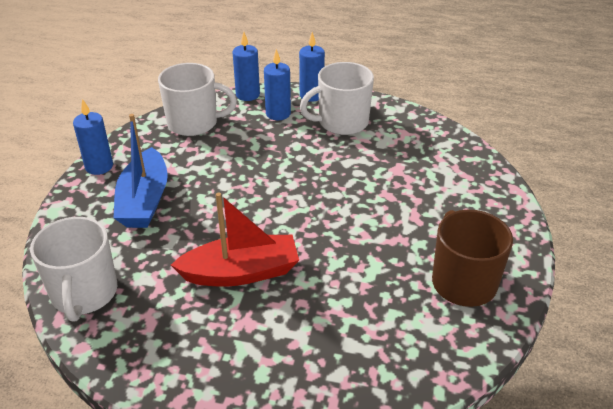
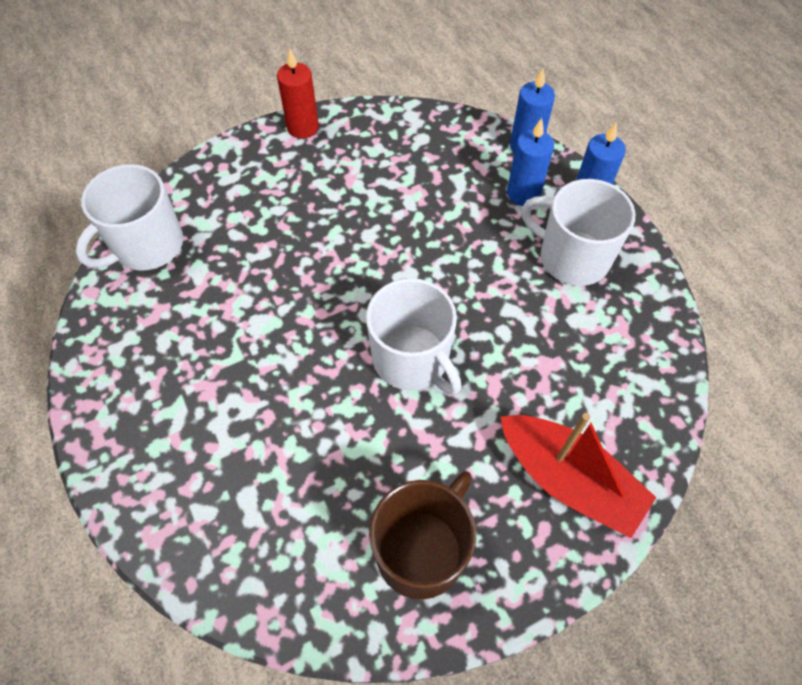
camera: 50 degrees right, 20 degrees up
(99, 166) = (303, 127): blue candle -> red candle
(144, 201) = (290, 194): blue boat -> none
(194, 123) = (434, 142): white mug -> white mug (412, 360)
(241, 272) = (265, 338): red boat -> red boat (568, 480)

